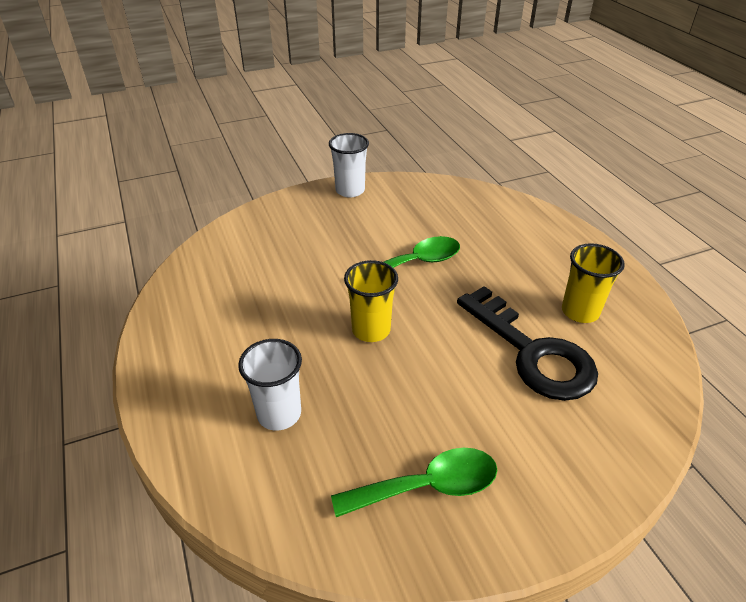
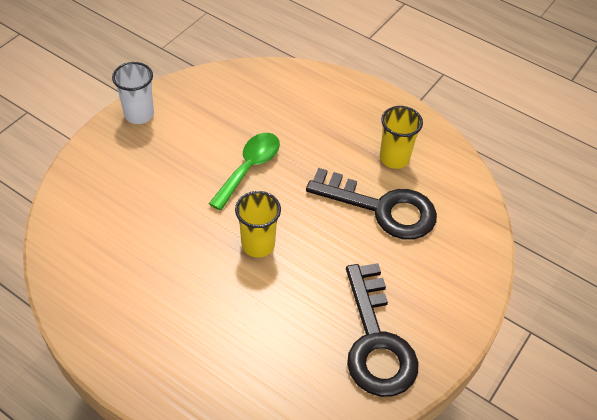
camera: 35 degrees left, 10 degrees up
(279, 414) = (242, 345): white cup -> none
(427, 486) = (376, 341): green spoon -> black key

